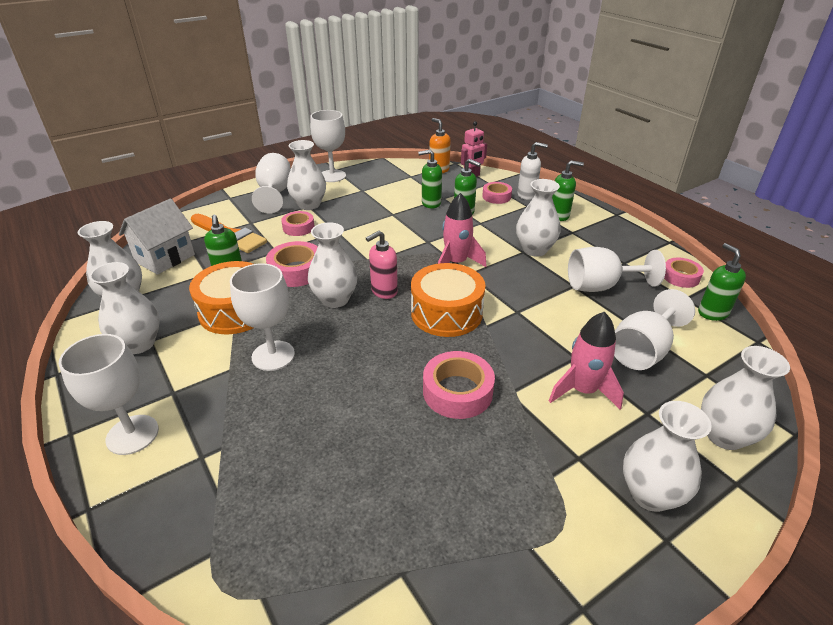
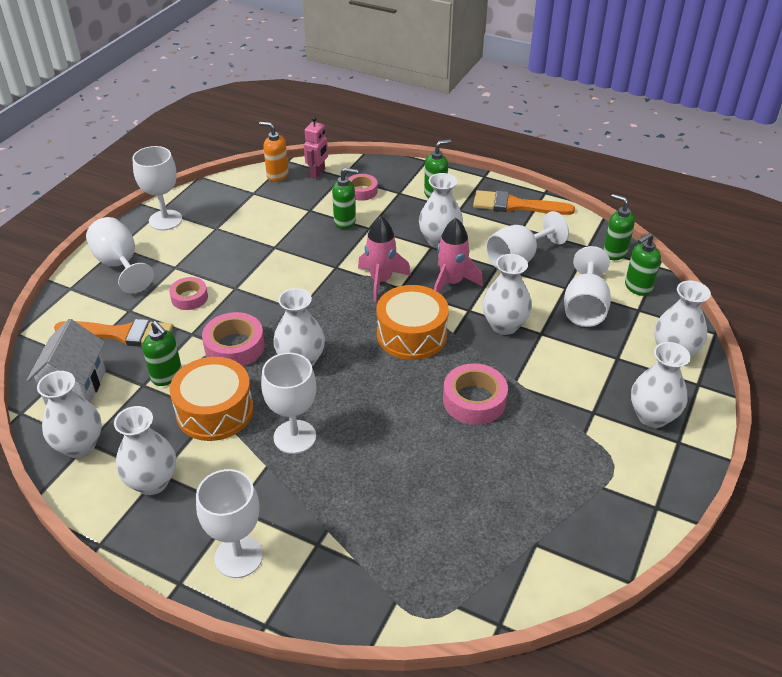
camera: 30 degrees left, 5 degrees up
(309, 205) = (174, 266): white vase -> white vase (504, 325)
(384, 291) = (339, 335): pink soap dispenser -> none
(431, 203) = (303, 221): green soap dispenser -> green soap dispenser (637, 287)
(527, 195) = (389, 179): white soap dispenser -> none
(583, 390) = (563, 359): pink rocket -> pink rocket (451, 283)
(631, 244) = (516, 205): none -> orange brush
(680, 277) = (573, 226): pink tape -> none

